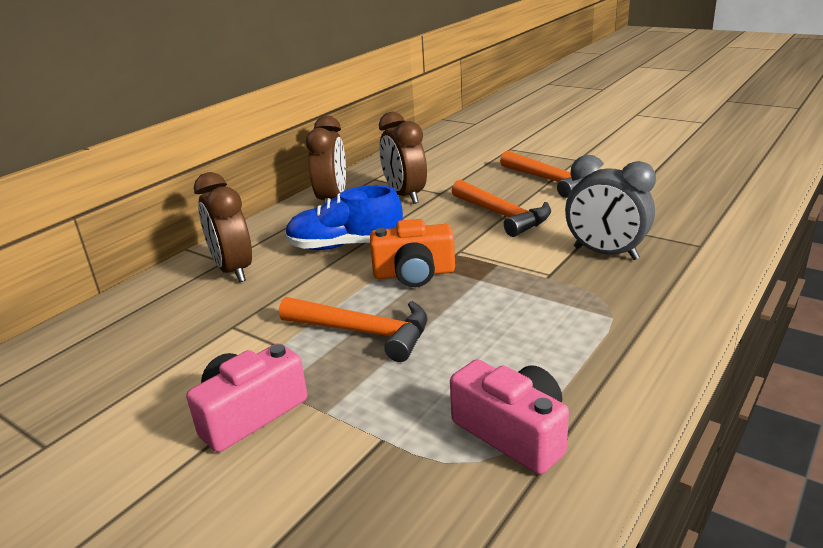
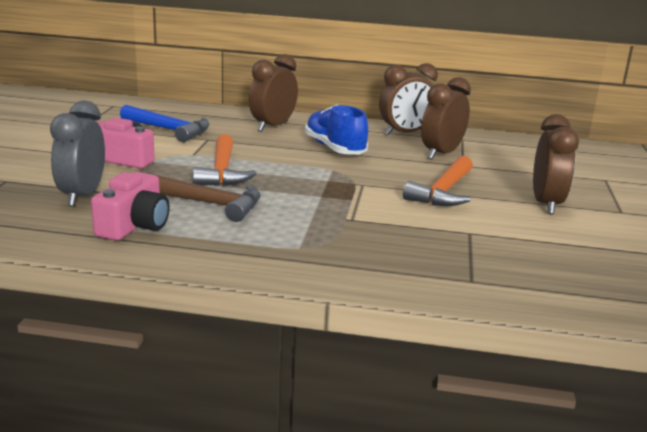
camera: 60 degrees right, 5 degrees down
(163, 353) = (169, 130): none -> blue hammer
(414, 273) = (311, 174): orange camera -> none
(466, 358) = (209, 204): none -> brown hammer
(551, 181) = (546, 204): orange hammer -> brown clock
(605, 253) = (410, 238): grey clock -> grey clock (82, 196)

